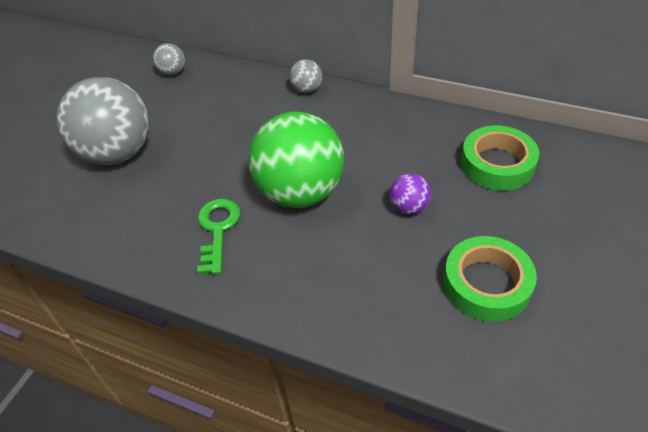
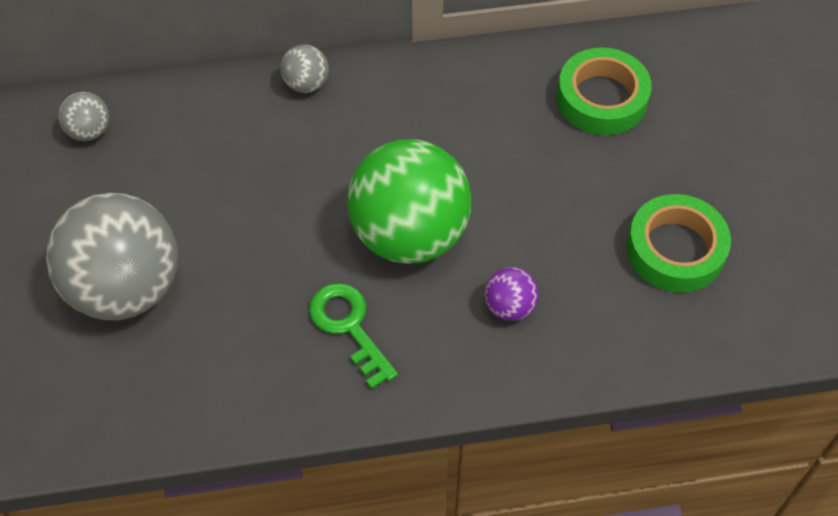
camera: 35 degrees left, 10 degrees up
(409, 207) = (543, 197): purple ball -> purple ball (509, 306)

